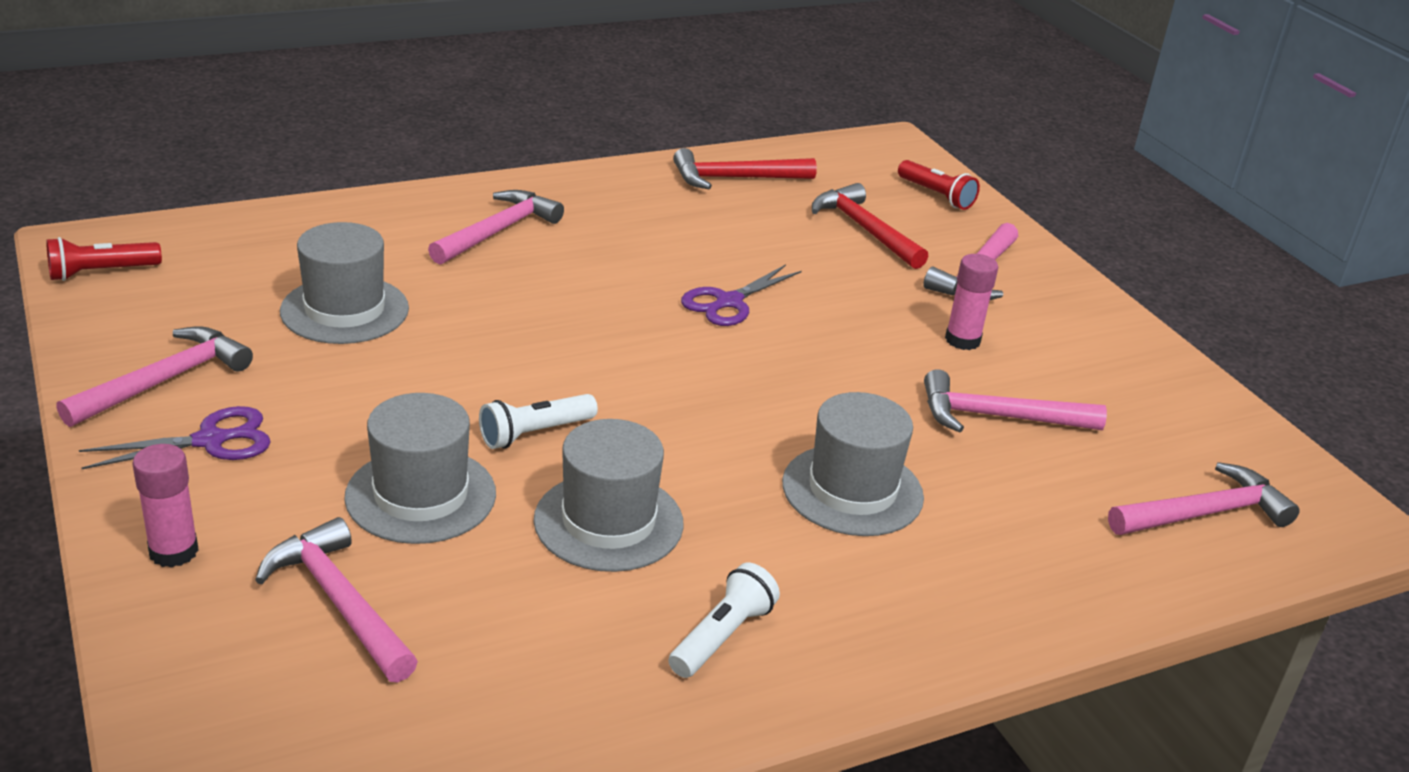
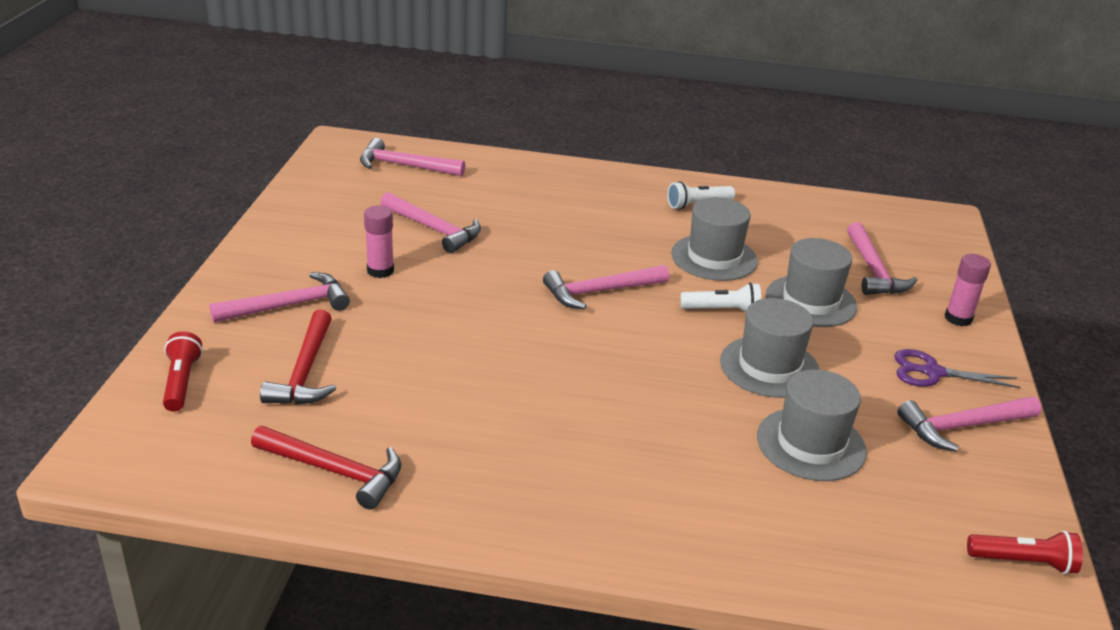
camera: 145 degrees left, 0 degrees up
(498, 231) = (631, 485): pink hammer -> pink hammer (600, 292)
(728, 302) = (505, 349): purple scissors -> none
(852, 490) = (568, 228): grey hat -> grey hat (769, 367)

